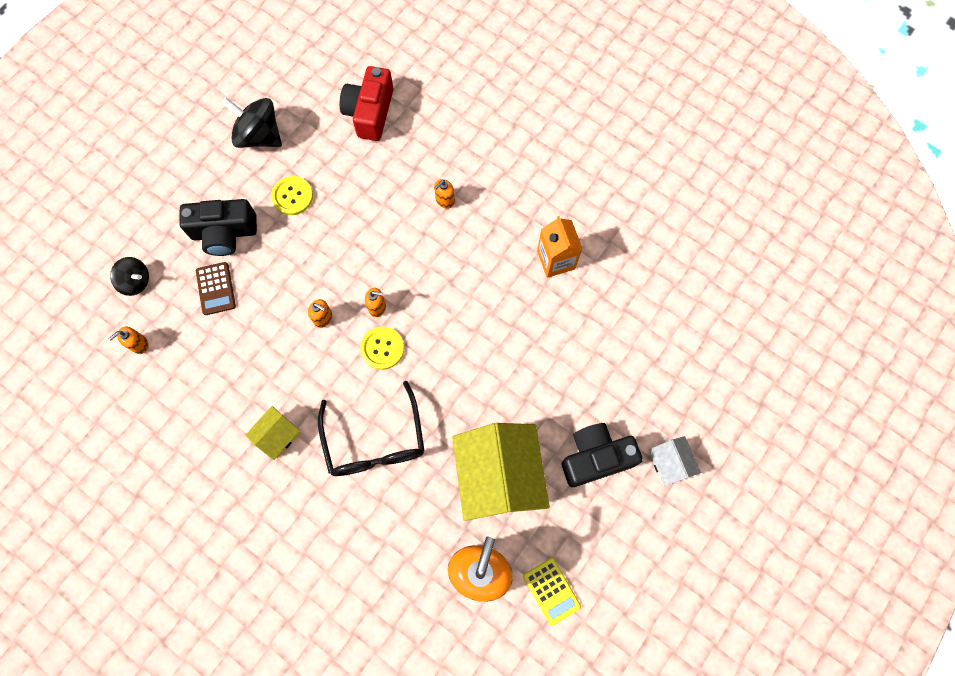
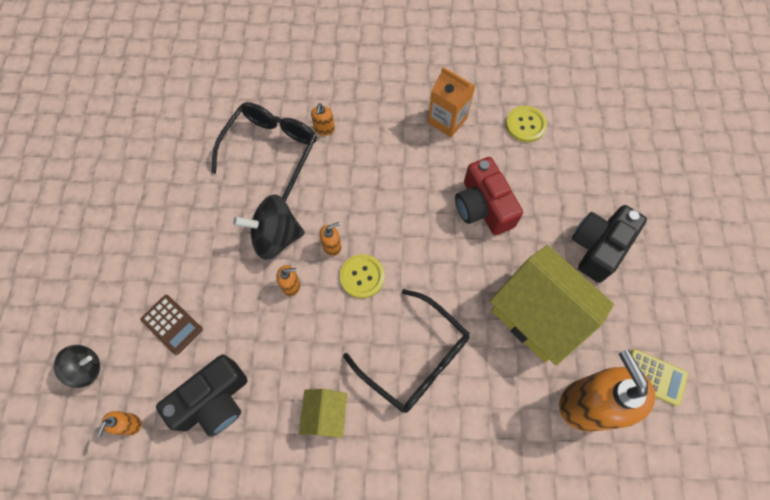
camera: 35 degrees left, 5 degrees down
(224, 233) = (146, 271): black camera -> black camera (214, 401)
(259, 135) = (121, 172): black spinning top -> black spinning top (275, 237)
(292, 196) = (188, 203): yellow button -> yellow button (525, 125)
(370, 112) = (209, 99): red camera -> red camera (483, 206)
(388, 191) = (271, 150): none -> black glasses
(669, 463) = (653, 214): white house -> none

